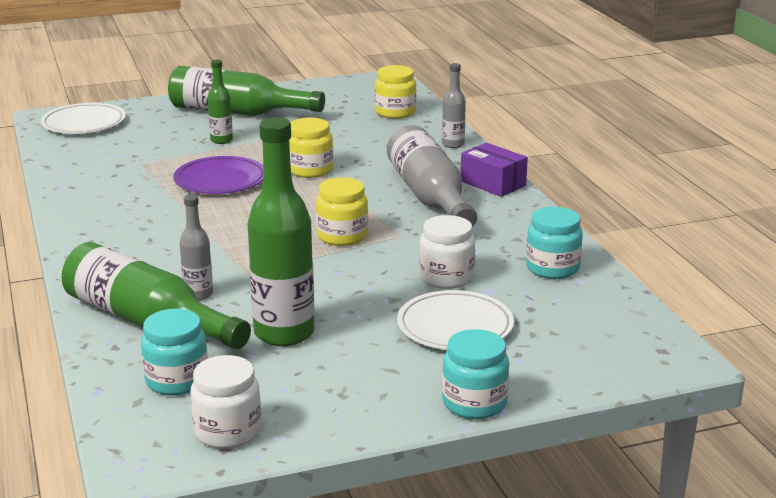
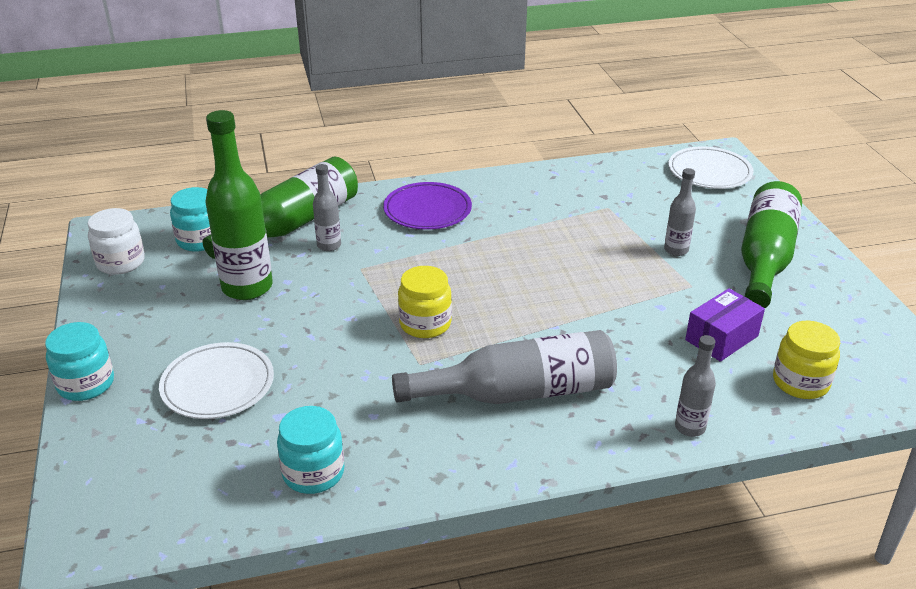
camera: 95 degrees right, 10 degrees up
(220, 180) = (567, 251): purple plate -> purple plate (427, 210)
(221, 140) = (676, 250): green bottle -> grey bottle
(310, 170) = (595, 307): yellow jar -> none
(446, 278) = (316, 388): white jar -> none
(493, 183) = (558, 451): purple box -> purple box (721, 338)

